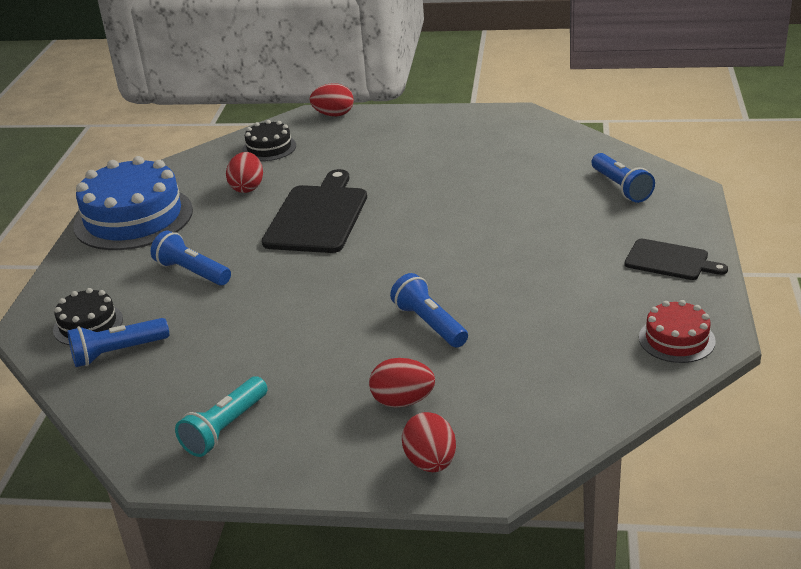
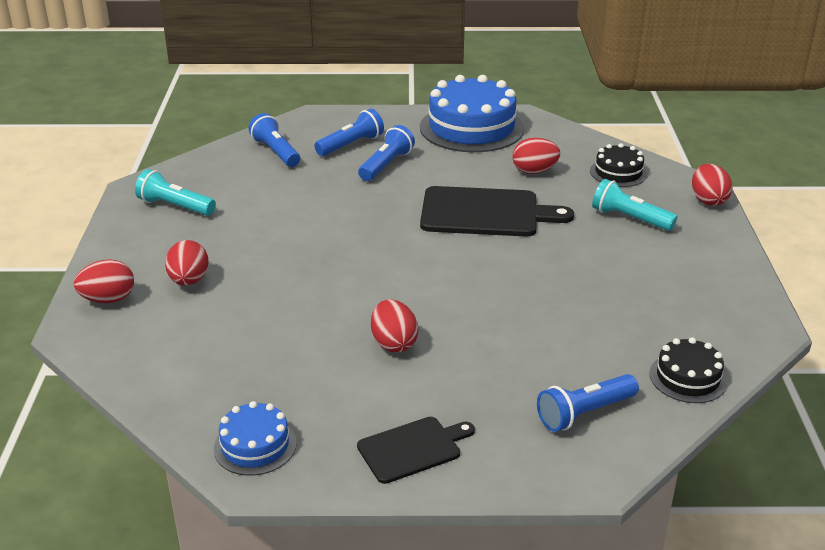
camera: 80 degrees right, 0 degrees up
(88, 324) = (313, 135): black cake -> black cake (687, 378)
(352, 149) = (630, 218): none -> turquoise flashlight
(429, 324) = (299, 287): blue flashlight -> blue flashlight (351, 145)
(529, 268) = (394, 343): none -> red egg
(670, 260) = (412, 448): black cutting board -> black cutting board turned 135 degrees counterclockwise
(676, 339) = (255, 446): red cake -> blue cake

